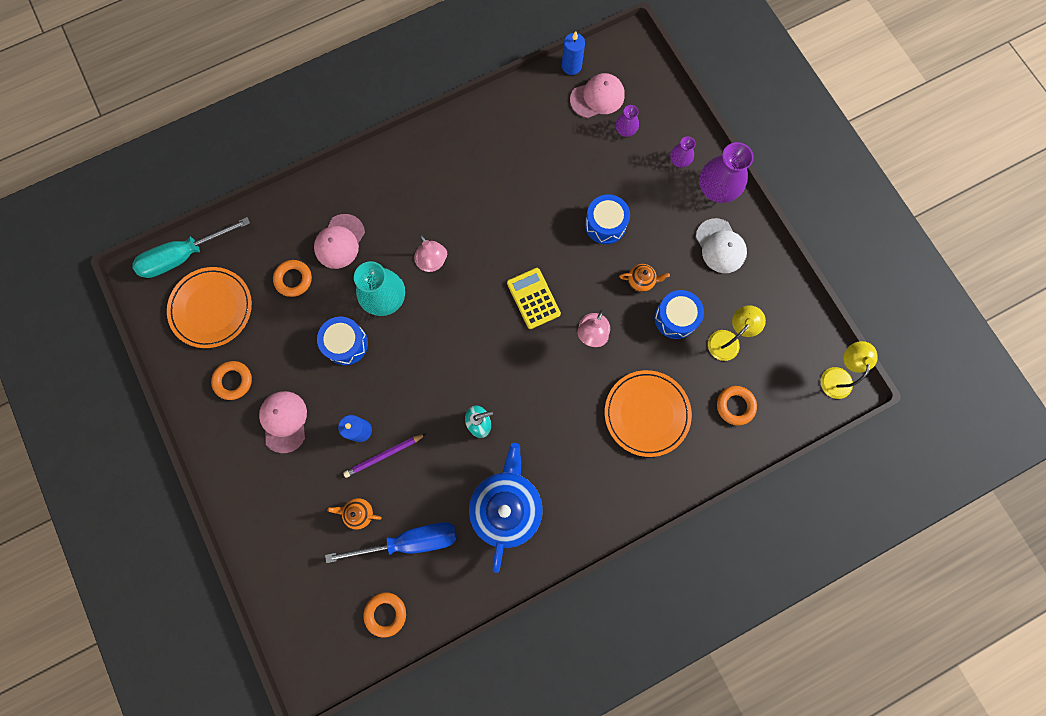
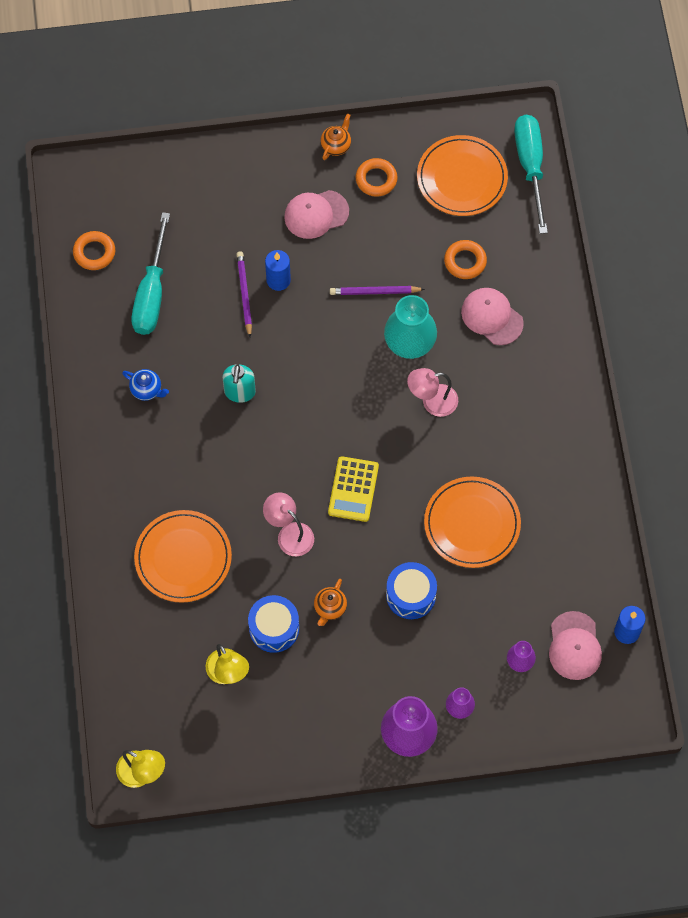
camera: 110 degrees right, 10 degrees down
(284, 421) = (316, 214): pink cap -> pink cap turned 150 degrees clockwise
(346, 344) = (374, 292): blue drum -> purple pencil
(359, 513) = (197, 256): orange teapot -> orange teapot (336, 145)
(410, 541) = (152, 293): blue screwdriver -> turquoise screwdriver
(506, 506) = (147, 390): blue teapot -> blue teapot, size x0.42
(528, 199) = (472, 524): none -> orange plate
(533, 298) = (353, 489): yellow calculator -> yellow calculator turned 105 degrees clockwise
(720, 246) = (338, 711): white cap -> none
(735, 406) = (154, 651): orange ring -> none

